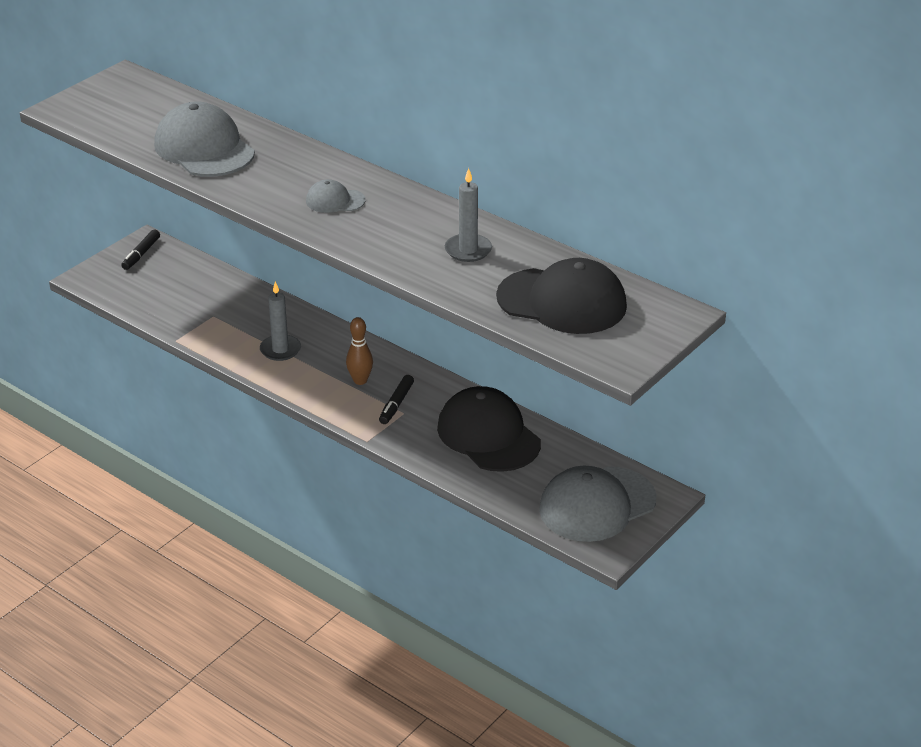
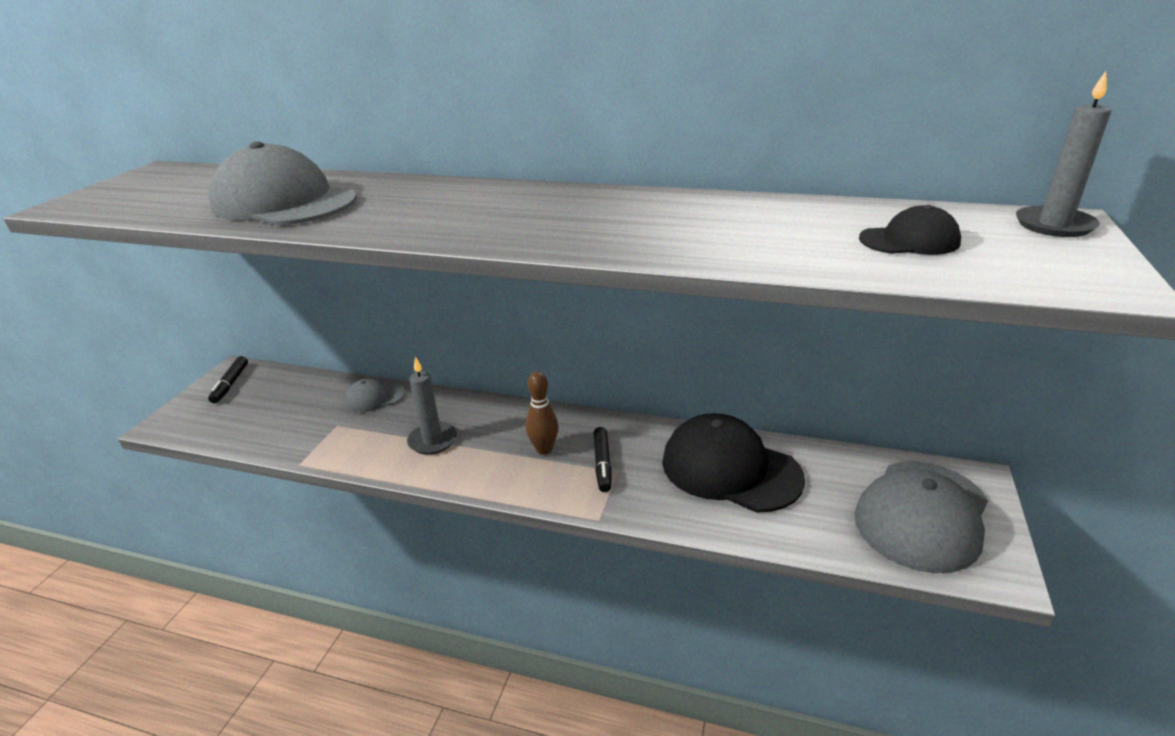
camera: 20 degrees left, 5 degrees down
(335, 201) = (494, 213): grey cap -> grey cap (374, 398)
(468, 250) = (717, 220): grey candle -> grey candle (1054, 225)
(562, 301) = (909, 240): black cap -> black cap, size x0.49

